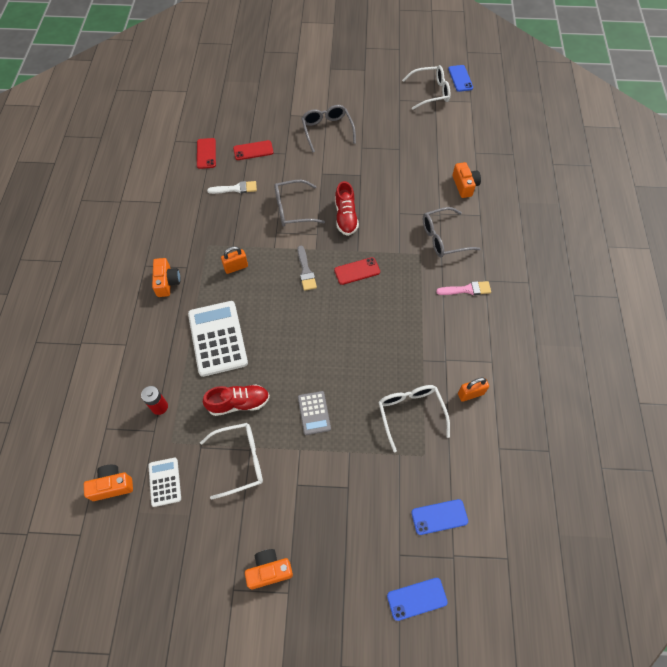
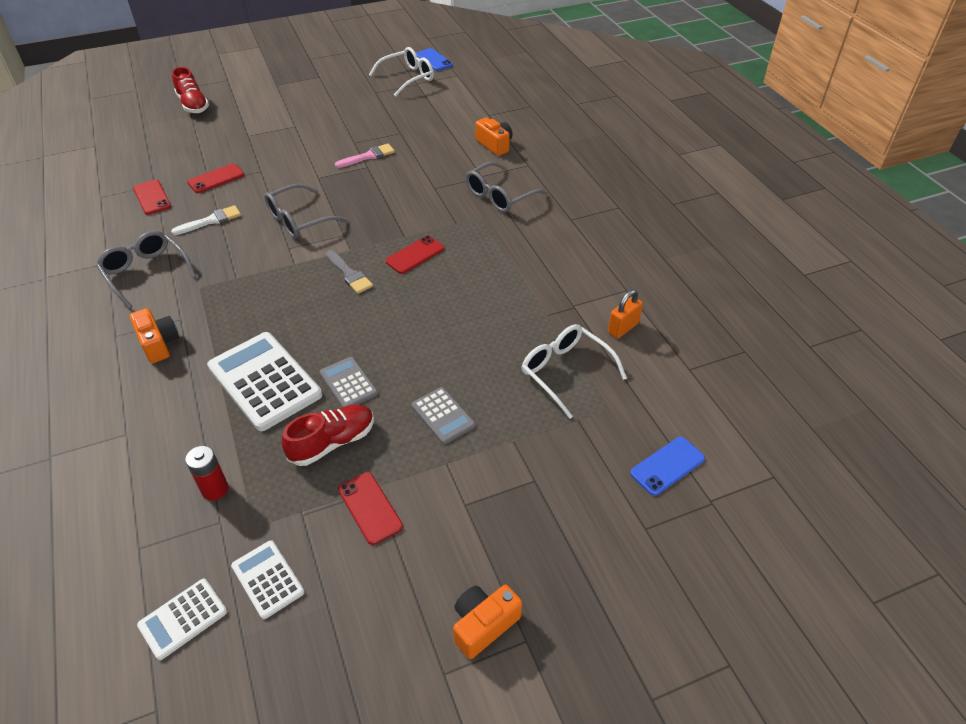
camera: 25 degrees left, 15 degrees down
(112, 485) = (183, 619): orange camera -> white calculator
(236, 267) = (252, 298): orange padlock -> none
(240, 460) = (370, 508): white glasses -> red phone
(267, 362) = (348, 383): none -> grey calculator
(327, 130) = (303, 138): grey glasses -> grey glasses (146, 272)
(345, 217) = (371, 209): red shoe -> red shoe (193, 105)
(417, 598) = (698, 568): blue phone -> none
(466, 289) = (555, 233): pink brush -> pink brush (368, 156)

